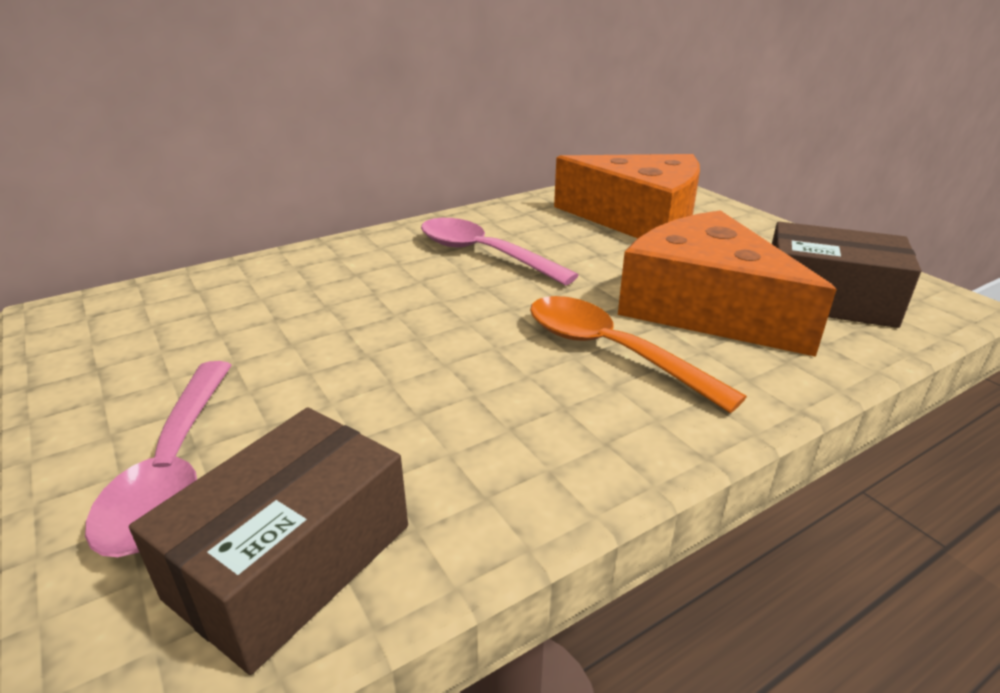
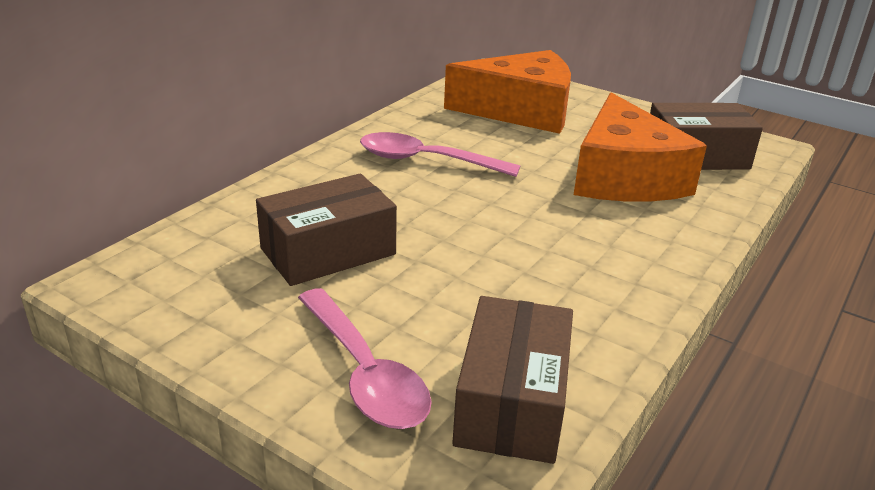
camera: 25 degrees left, 0 degrees up
(287, 326) = (328, 251): none -> brown box
(611, 352) = (589, 221): orange spoon -> none
(704, 307) = (624, 176): orange cheese -> orange cheese turned 120 degrees counterclockwise

